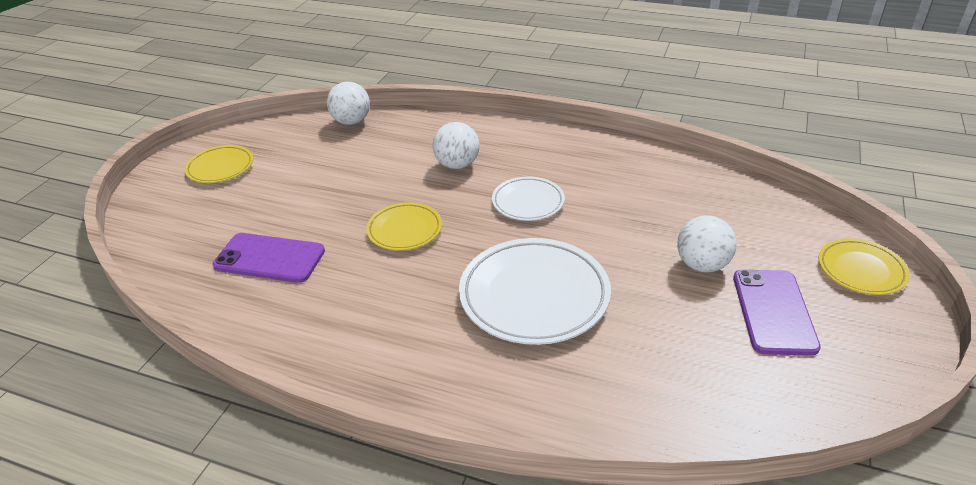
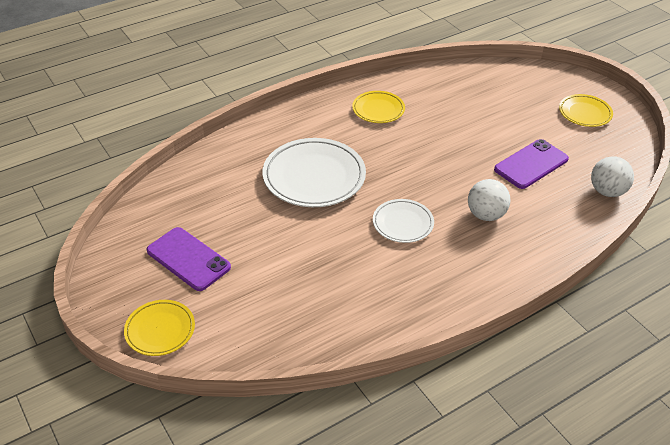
camera: 125 degrees right, 5 degrees up
(269, 258) = (454, 103): purple phone -> purple phone (531, 164)
(404, 230) = (429, 158): yellow plate -> yellow plate (378, 110)
(702, 265) = (255, 259): white ball -> none

